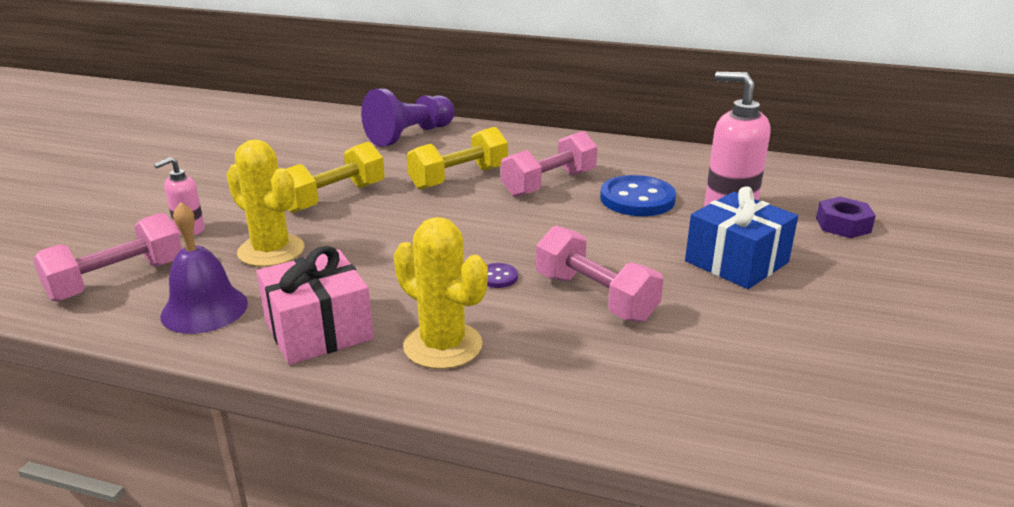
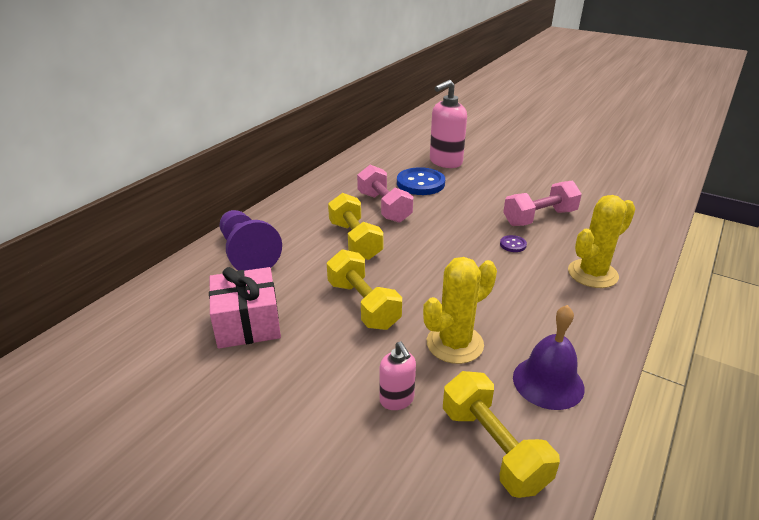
camera: 75 degrees left, 5 degrees up
(117, 280) = (493, 448): pink dumbbell -> yellow dumbbell
(318, 330) = (577, 322): pink gift -> pink gift (248, 323)
(736, 262) = (506, 173): blue gift -> none
(843, 225) = (472, 141): purple nut -> none

